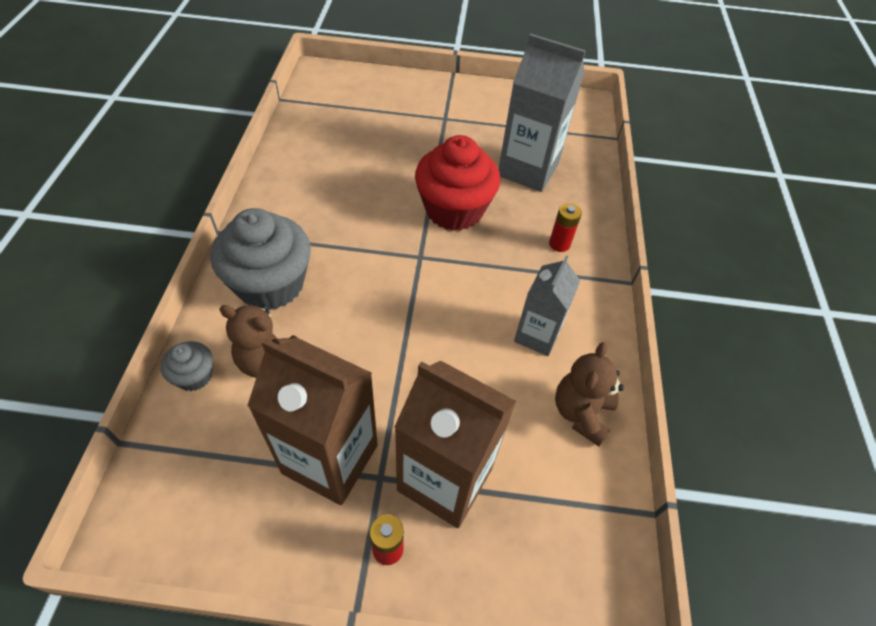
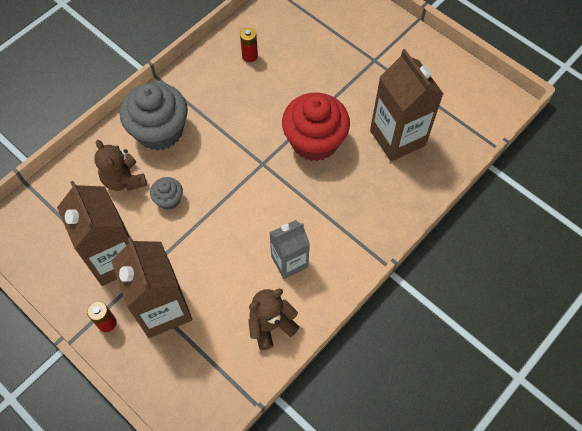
camera: 40 degrees right, 10 degrees up
(194, 376) = (81, 166): grey cupcake -> grey cupcake (169, 199)
(528, 170) = (397, 138): grey carton -> brown carton
(559, 244) = (364, 209): red battery -> red battery (250, 56)

